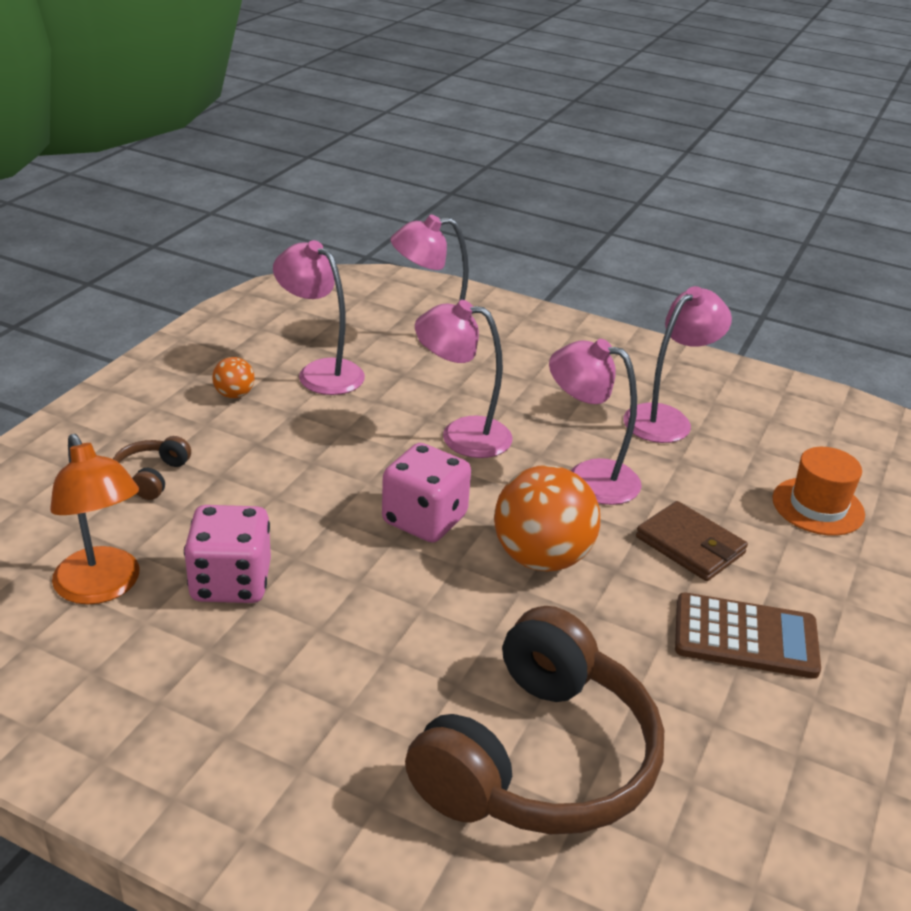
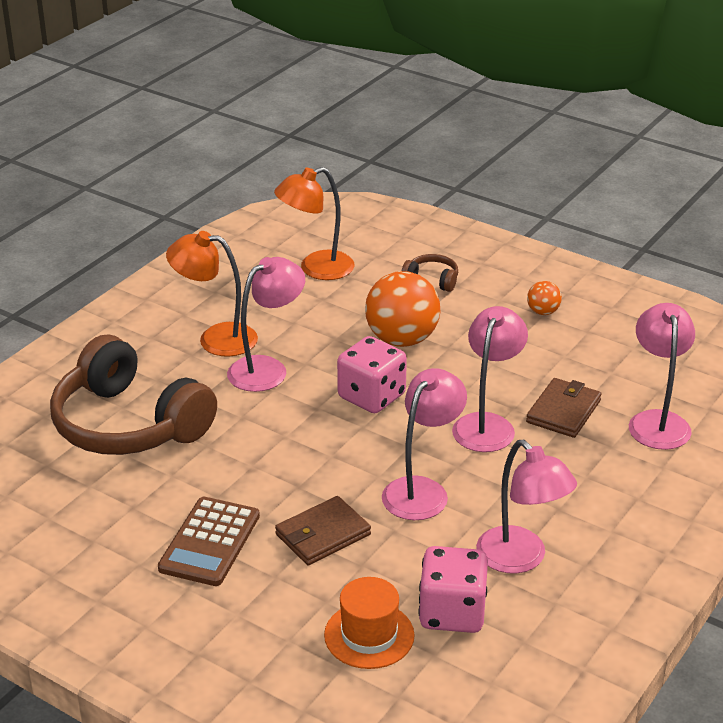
camera: 100 degrees right, 0 degrees up
(231, 582) = (313, 313): pink dice -> pink dice (452, 612)
(300, 684) = (216, 339): none -> orange lamp
(321, 372) = (584, 354): pink lamp -> pink lamp (267, 369)
(428, 388) = (563, 411): none -> brown wallet
(541, 558) = (318, 450): orange ball -> orange ball (402, 339)

